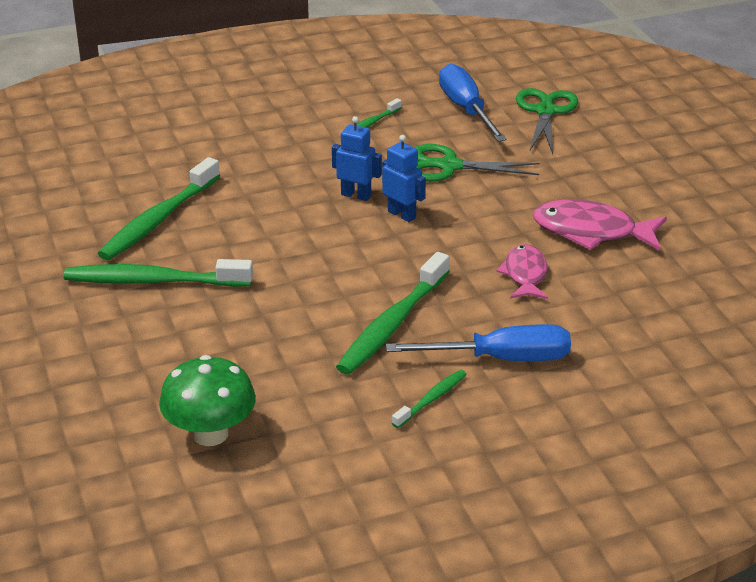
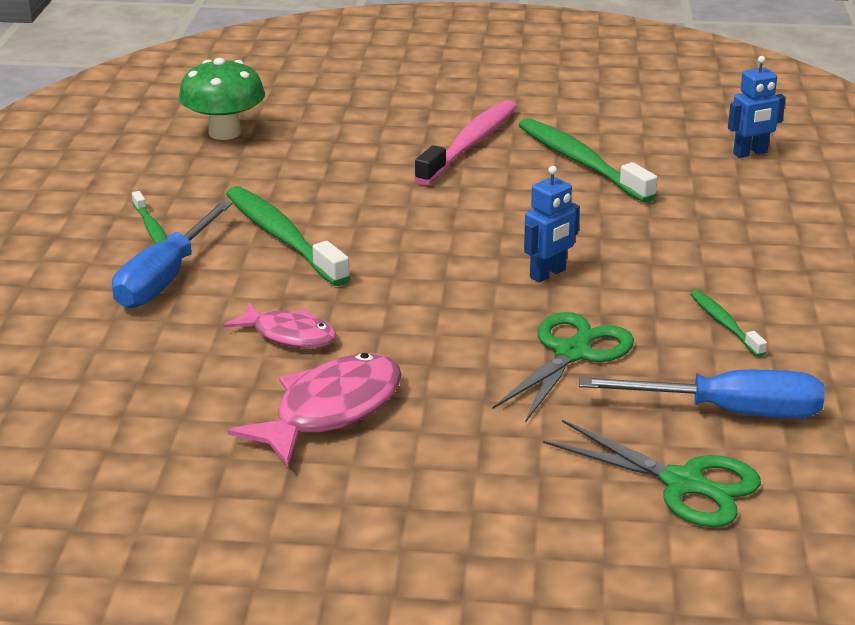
camera: 115 degrees right, 5 degrees down
(154, 281) = (470, 144): green toothbrush -> pink toothbrush
(402, 214) = (482, 292): blue robot -> blue robot (750, 153)

